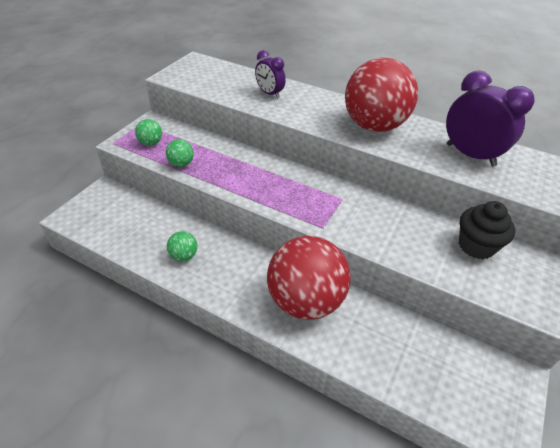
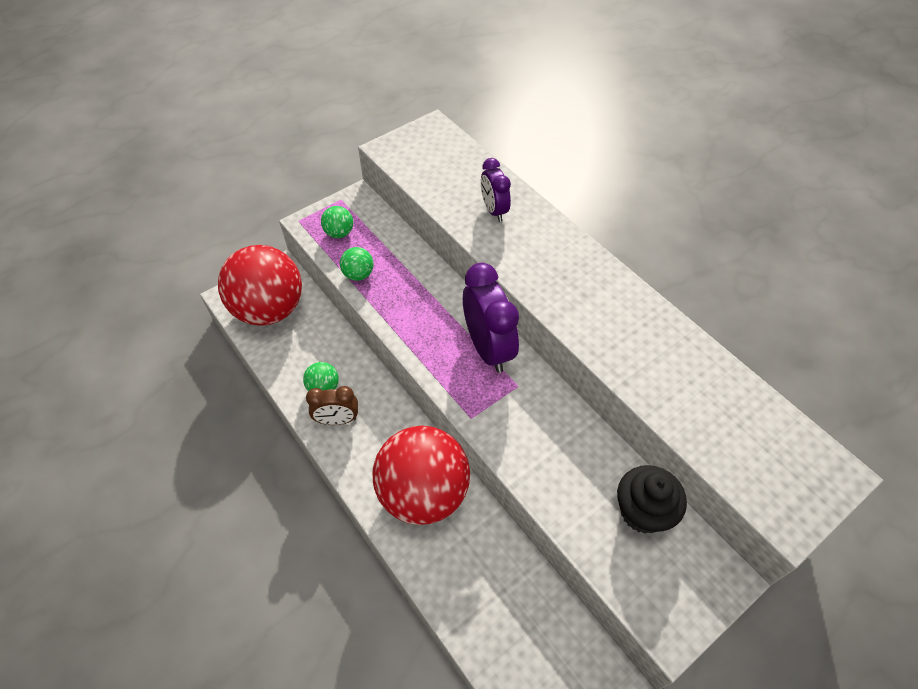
camera: 25 degrees right, 10 degrees up
(208, 274) = (337, 420): none -> brown clock
(374, 126) = (596, 303): red ball -> red ball (270, 309)
(470, 155) = (695, 390): purple clock -> purple clock (488, 348)

